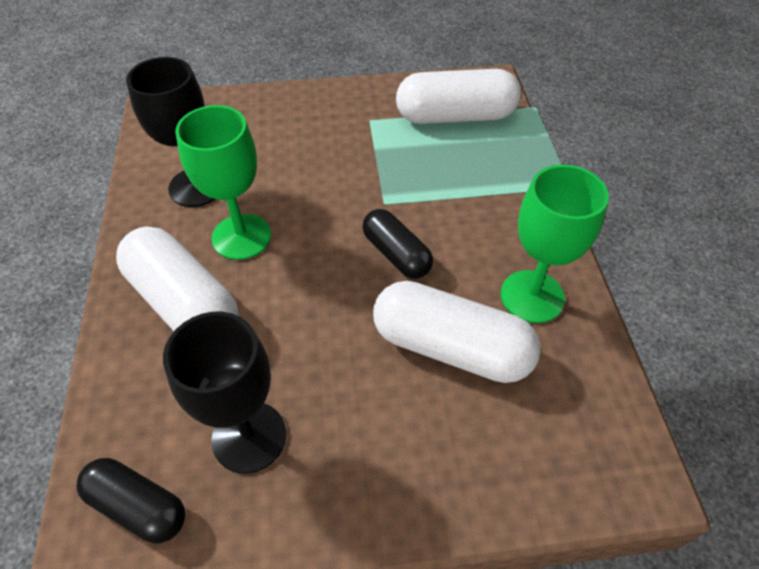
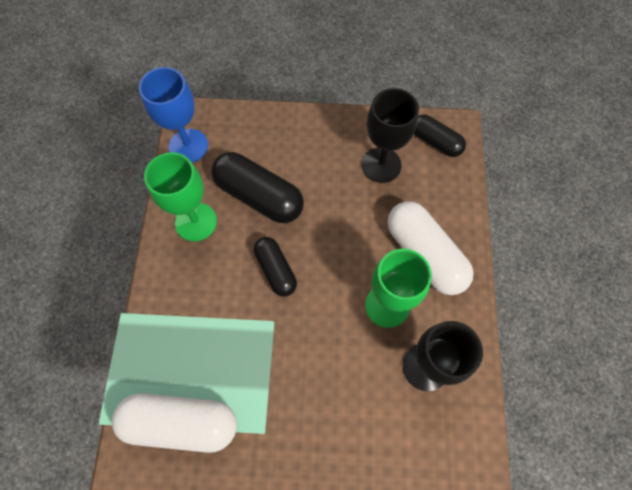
camera: 170 degrees left, 15 degrees up
(451, 347) = (259, 196): white capsule -> black capsule
(607, 416) = (188, 146): none -> blue goblet

